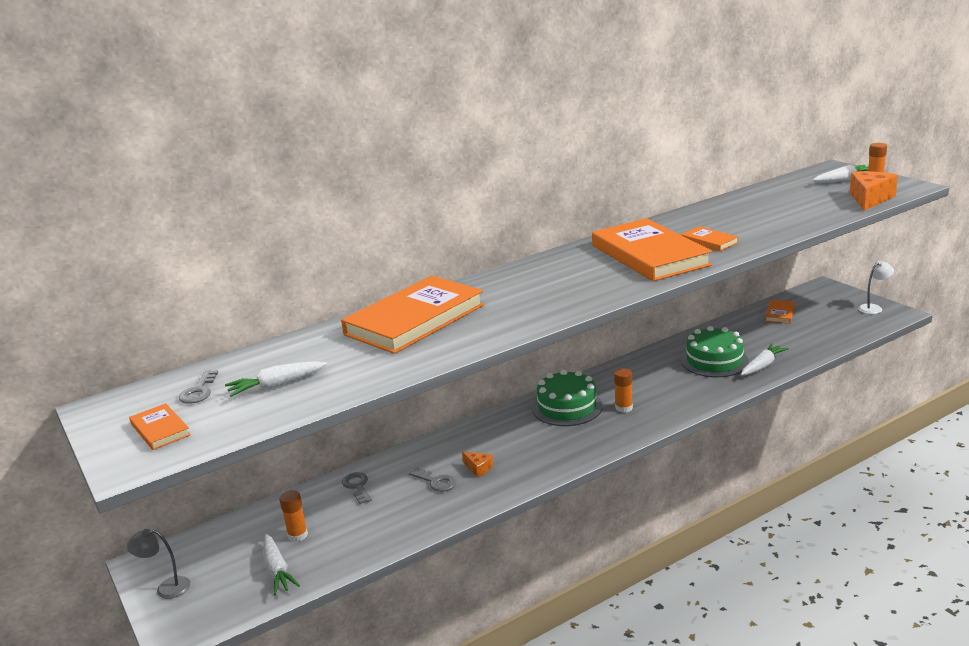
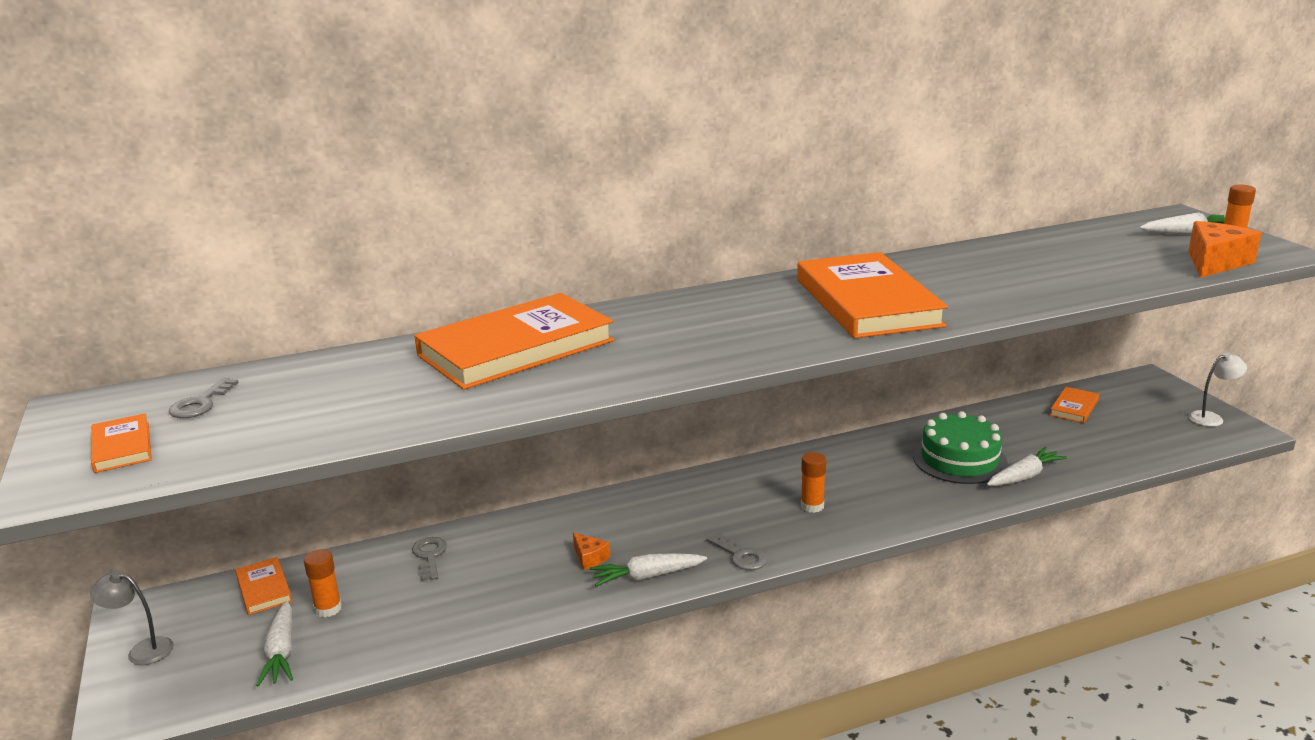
camera: 10 degrees right, 0 degrees up
(277, 385) = (295, 410): white carrot -> white carrot (647, 576)
(436, 482) = (528, 567): grey key -> grey key (740, 555)
(567, 407) = (737, 493): green cake -> none
(709, 241) = (958, 294): orange book -> orange book (264, 589)

